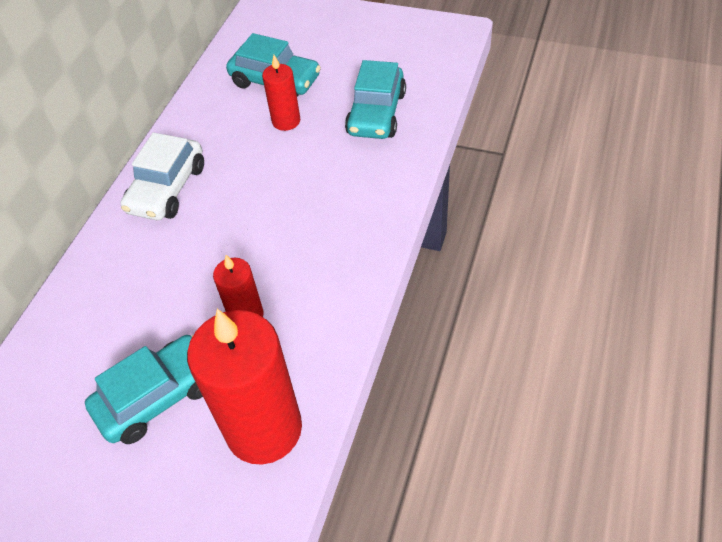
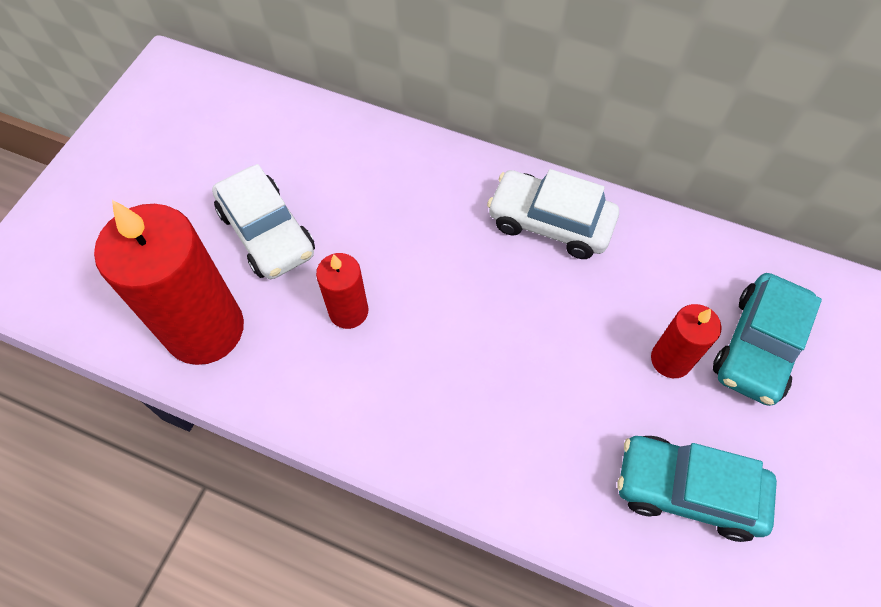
camera: 90 degrees right, 10 degrees up
(158, 396) = (267, 233): turquoise car -> white car

